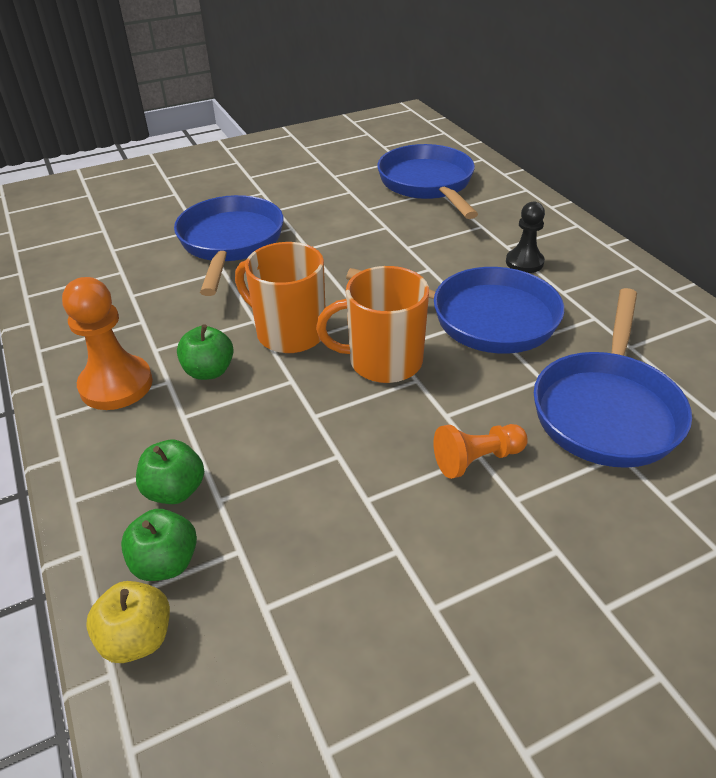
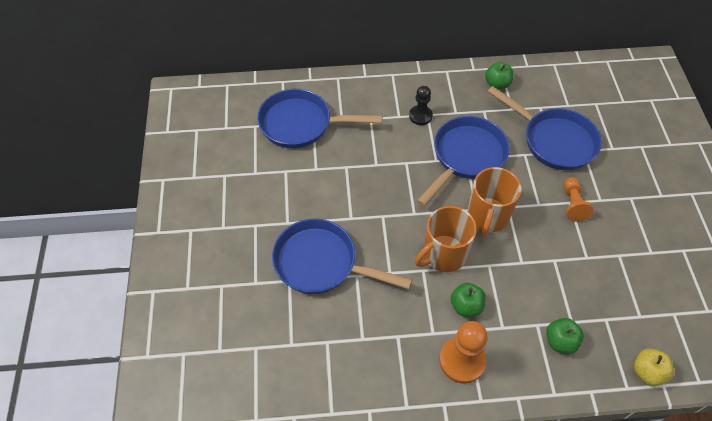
camera: 70 degrees left, 15 degrees up
(166, 562) = (607, 353): green apple -> green apple (497, 84)

